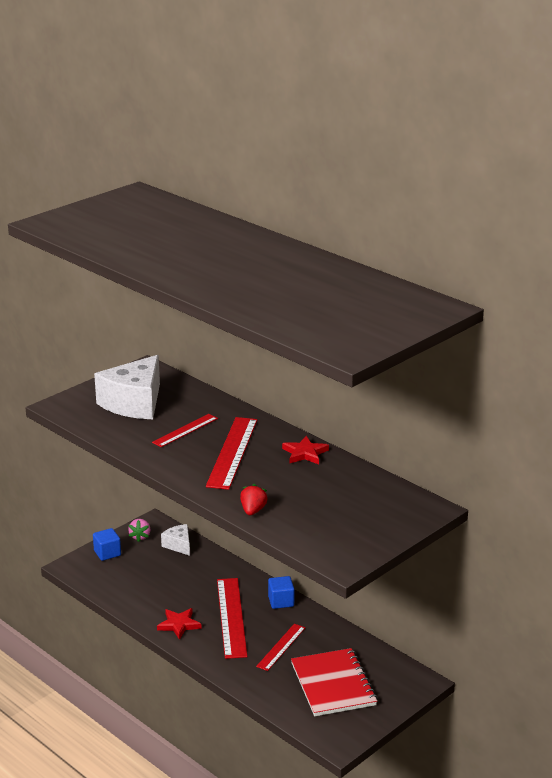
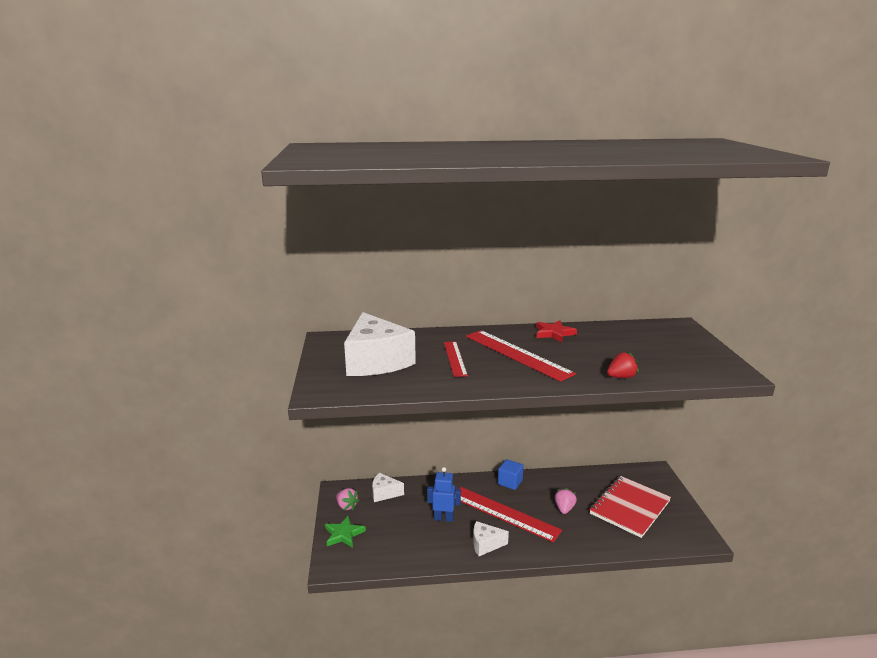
camera: 50 degrees left, 5 degrees down
(107, 553) = (344, 534): blue cube -> green star
(179, 625) = (485, 544): red star -> white cheese
(185, 589) = (443, 518): none -> blue robot
(253, 510) = (621, 377): red strawberry -> red strawberry turned 105 degrees clockwise
(281, 647) = (564, 508): red ruler -> pink strawberry
(333, 684) = (630, 507): red notebook -> red notebook turned 75 degrees counterclockwise

